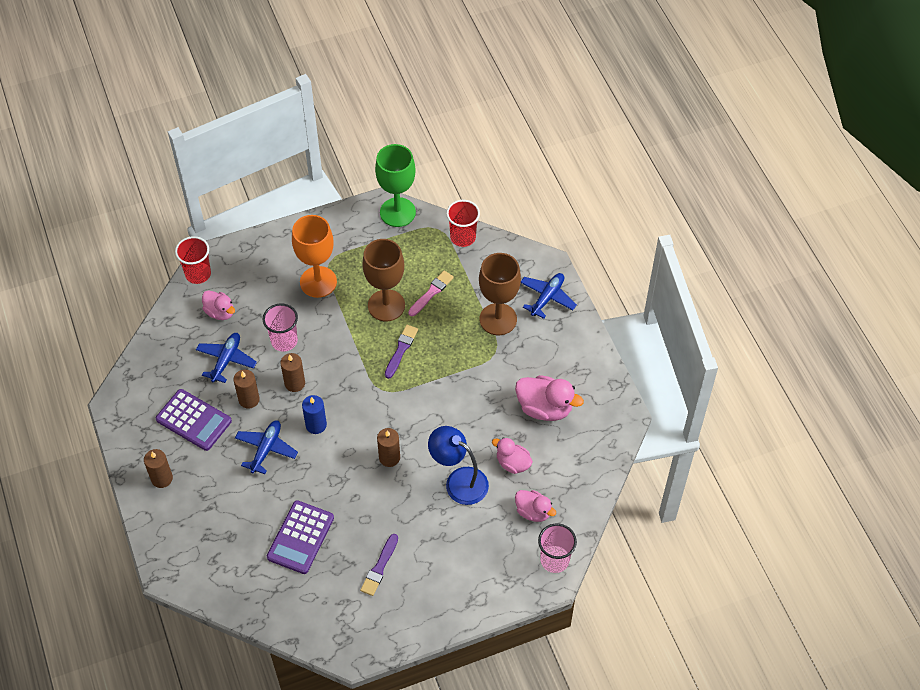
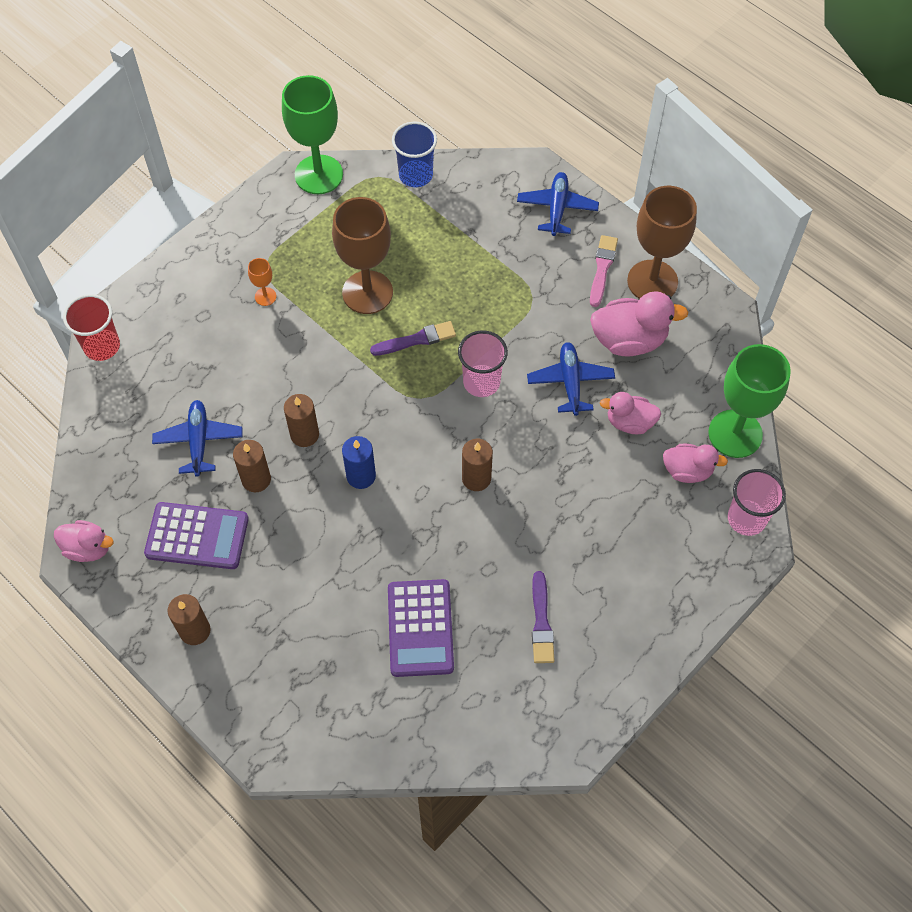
camera: 25 degrees left, 5 degrees up
(220, 312) = (157, 383): pink duck -> pink duck (88, 548)
(266, 449) = (313, 533): blue plane -> blue plane (570, 382)
(284, 341) = (262, 387): pink cup -> pink cup (481, 382)
(318, 282) = (265, 296): orange goblet -> orange goblet, size x0.43
(401, 350) = (416, 340): purple brush -> purple brush turned 75 degrees clockwise
(431, 293) = (414, 256): pink brush -> pink brush (602, 269)
(459, 481) = (577, 471): blue lamp -> none
(463, 237) = (416, 175): red cup -> blue cup
(498, 319) = (513, 256): brown goblet -> brown goblet (652, 281)
(580, 501) = (735, 434): none -> green goblet

